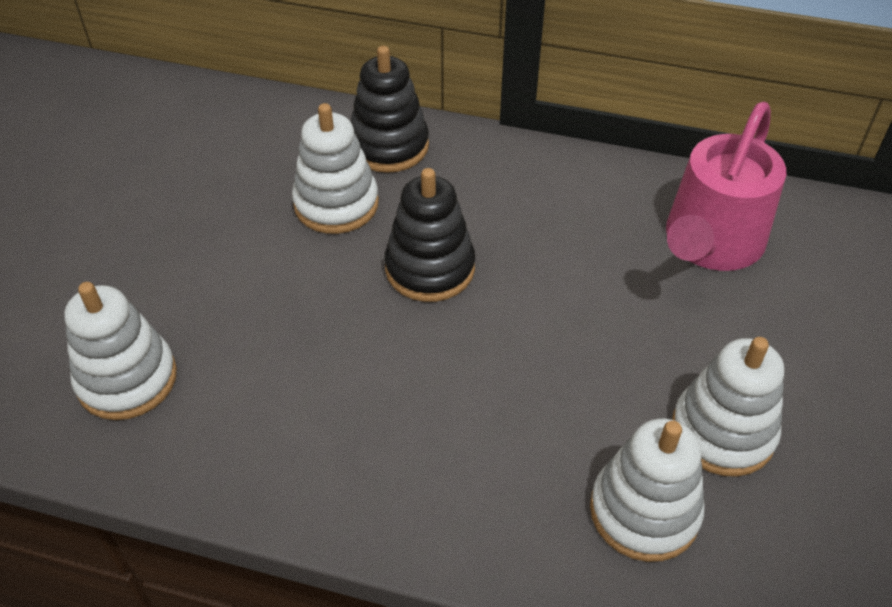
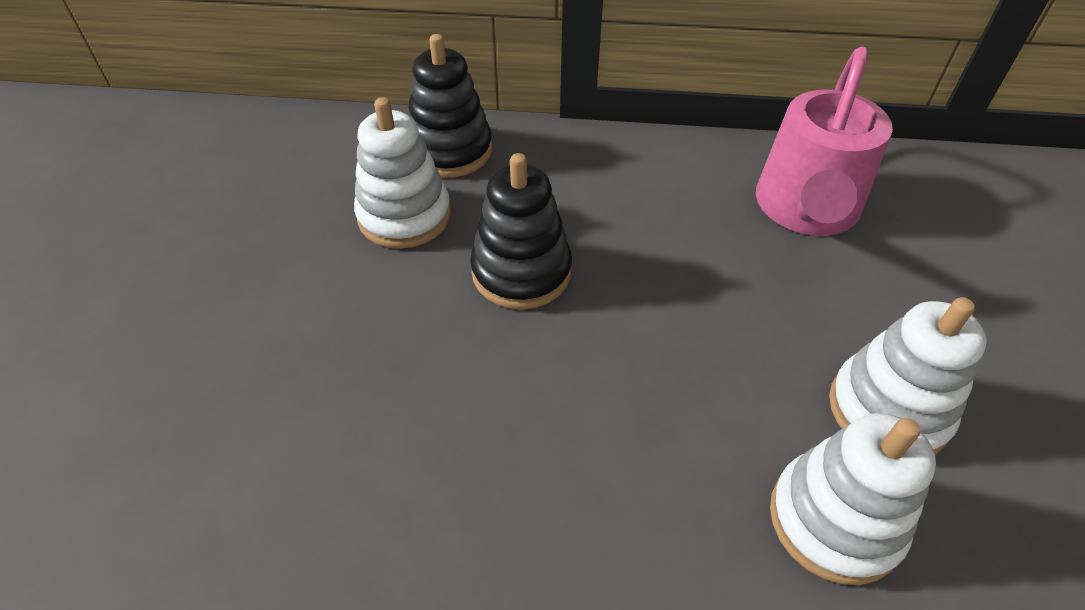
camera: 10 degrees left, 0 degrees up
(127, 379) = (184, 451): white stacking toy -> none

